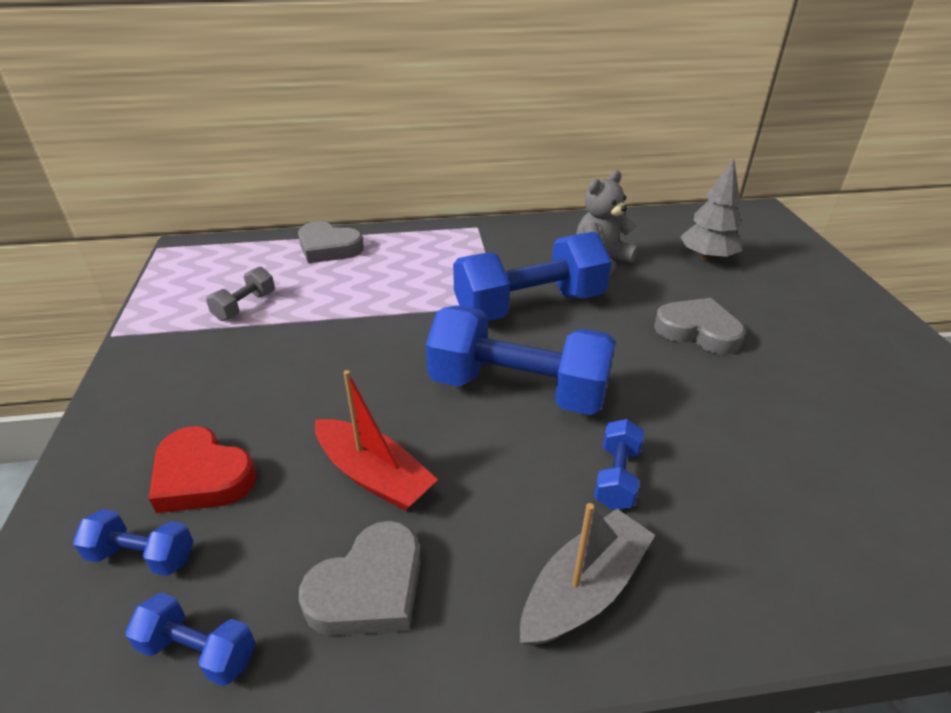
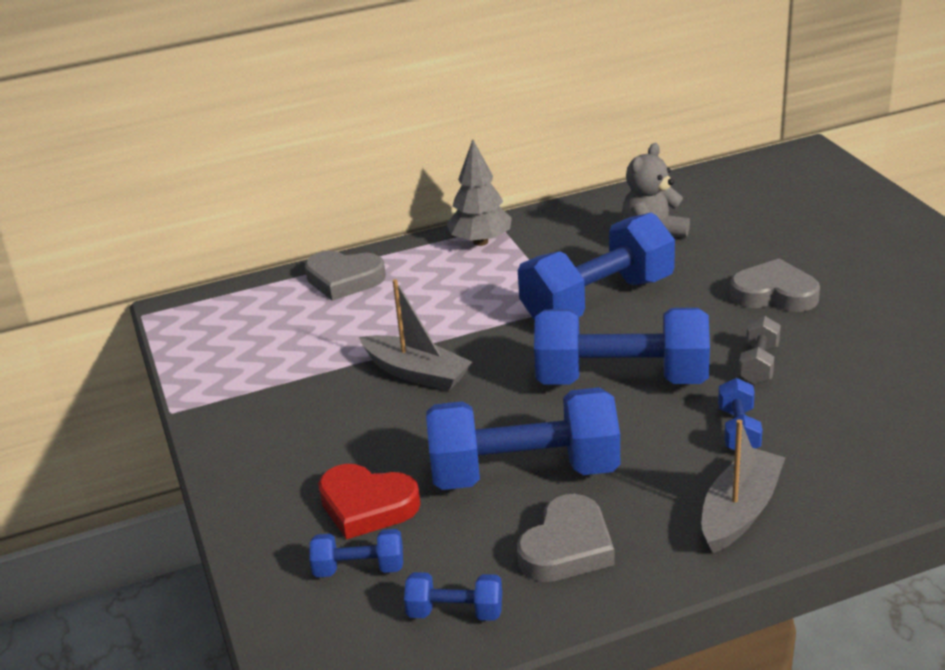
camera: 10 degrees left, 5 degrees down
(245, 306) = (295, 357): grey dumbbell -> grey dumbbell (759, 364)
(335, 342) = (416, 373): none -> grey boat
(374, 475) = (524, 473): red boat -> blue dumbbell
(707, 258) = (763, 217): grey tree -> grey tree (480, 241)

